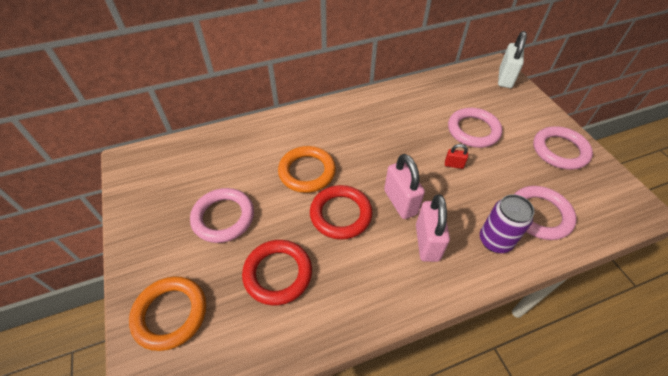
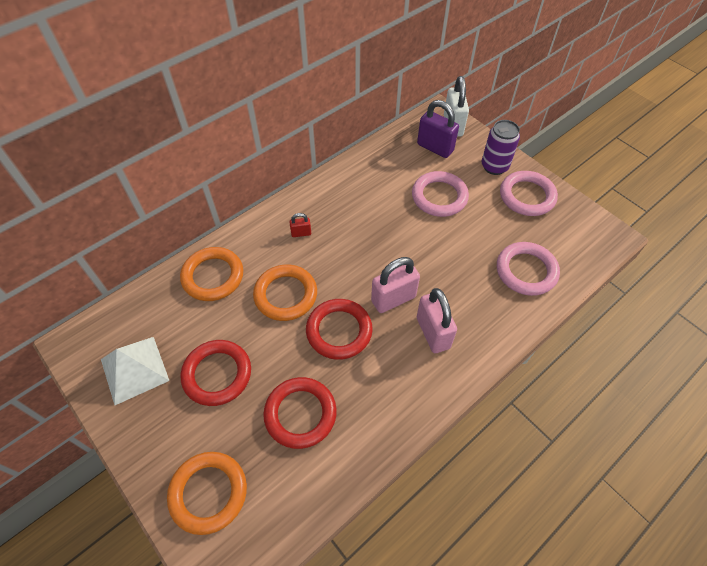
camera: 20 degrees left, 5 degrees up
(162, 193) = (134, 370): none -> white pyramid
(223, 217) = (217, 374): pink ring -> red ring
(255, 141) = (213, 276): none -> orange ring
(400, 202) = (393, 299): pink padlock -> pink padlock turned 75 degrees counterclockwise
(453, 165) = (432, 242): red padlock -> red padlock (301, 233)
(482, 92) = (435, 148): none -> purple padlock
(495, 241) = (494, 310): purple can -> purple can (494, 166)

